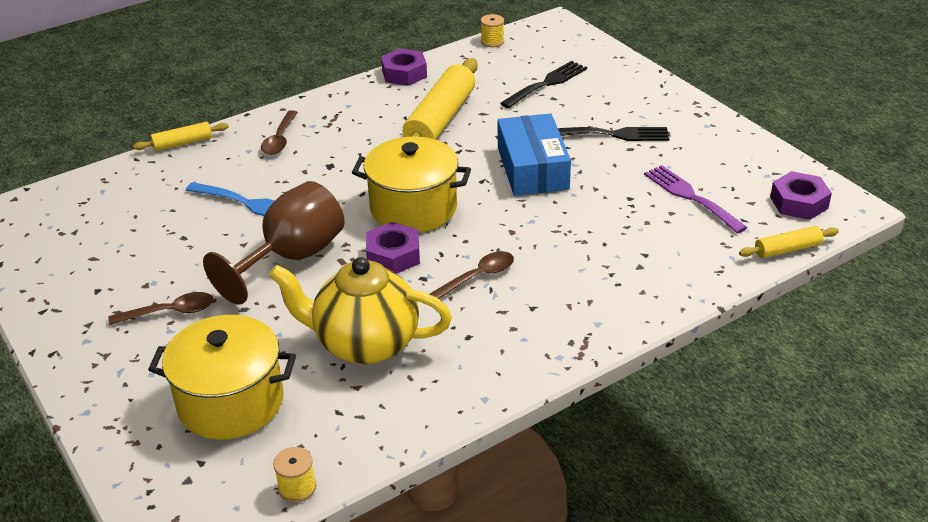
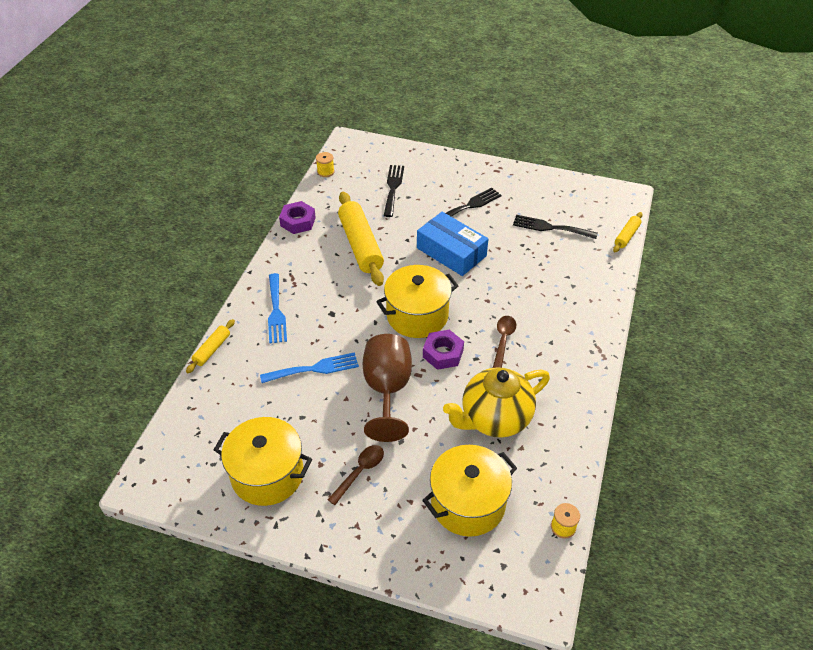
camera: 40 degrees left, 10 degrees up
(91, 267) = (267, 474): none -> yellow pot
(280, 139) = (276, 311): brown spoon -> blue fork
(690, 196) = (550, 227): purple fork -> black fork
(799, 203) = (602, 204): purple nut -> none

